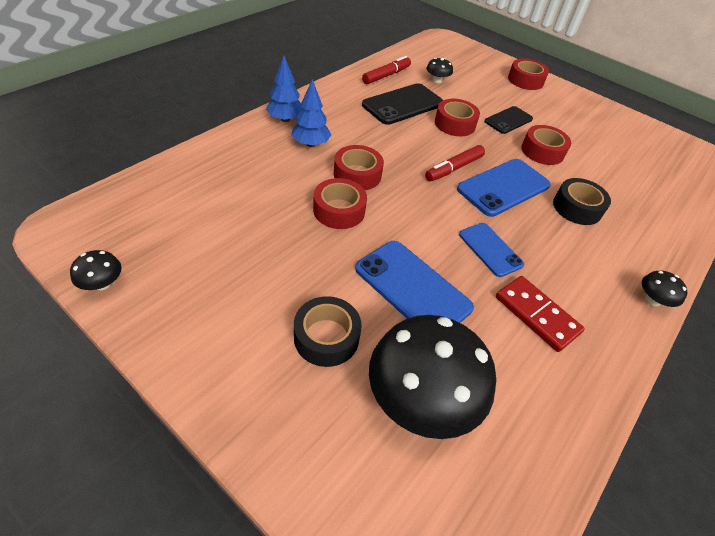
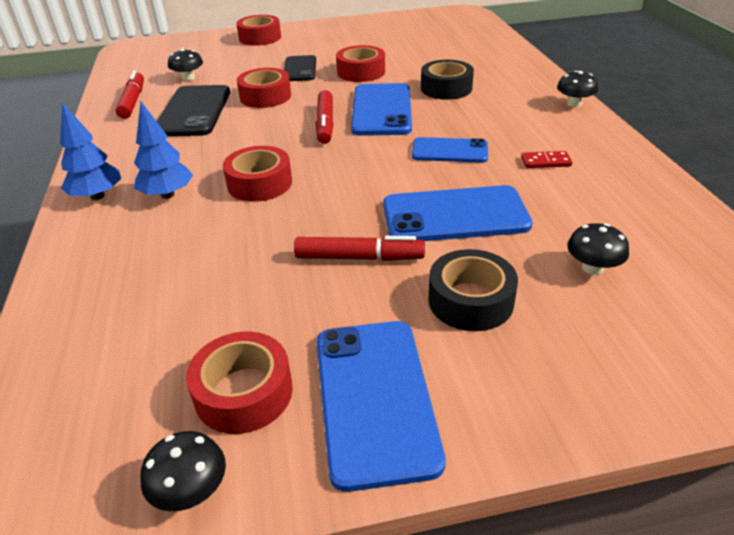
camera: 45 degrees left, 10 degrees down
(207, 328) = (375, 398): none -> blue phone
(324, 259) = (359, 257): none -> red marker
(339, 210) = (298, 218): red tape -> red tape (243, 392)
(421, 398) = (592, 268): black mushroom -> black mushroom, size x0.43
(536, 315) = (545, 162): red domino -> red domino, size x0.54

